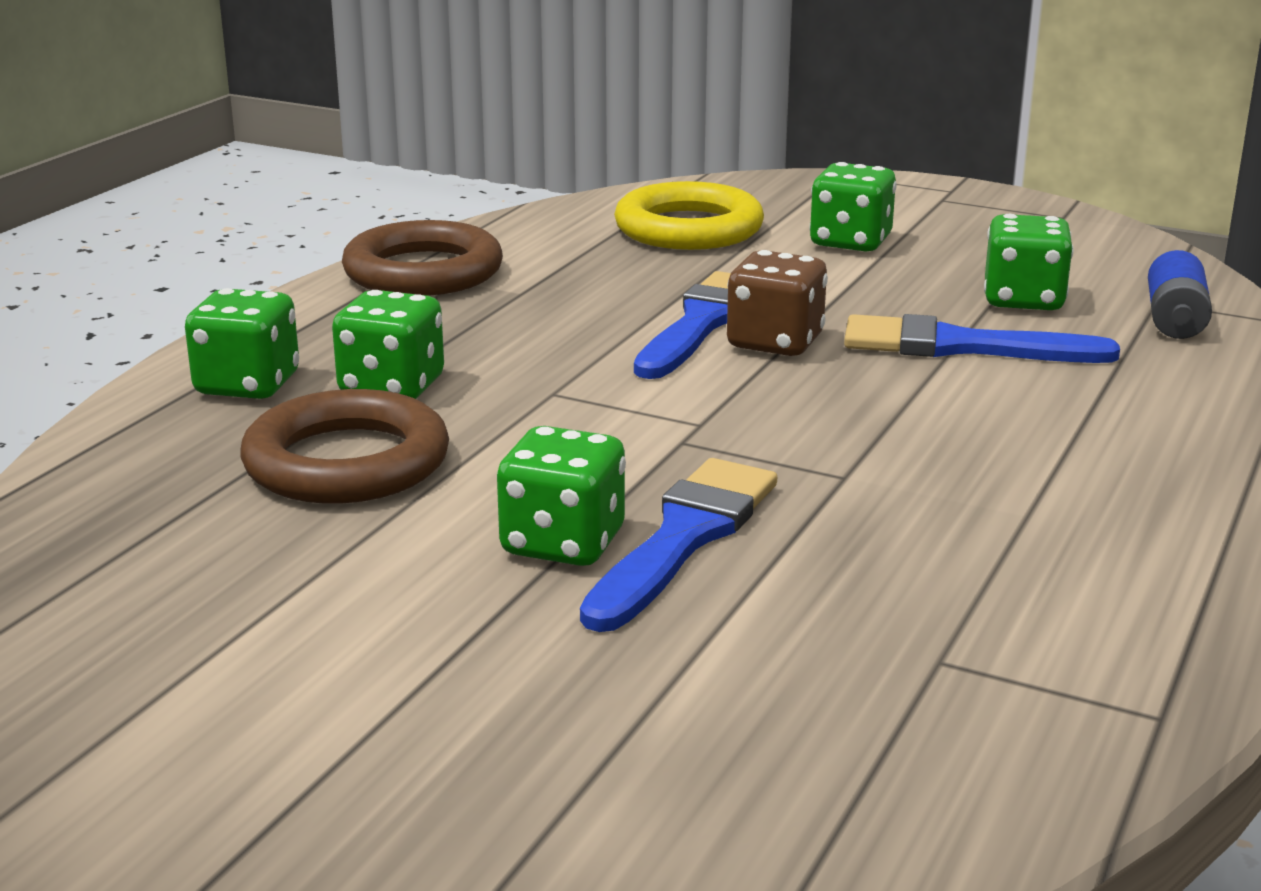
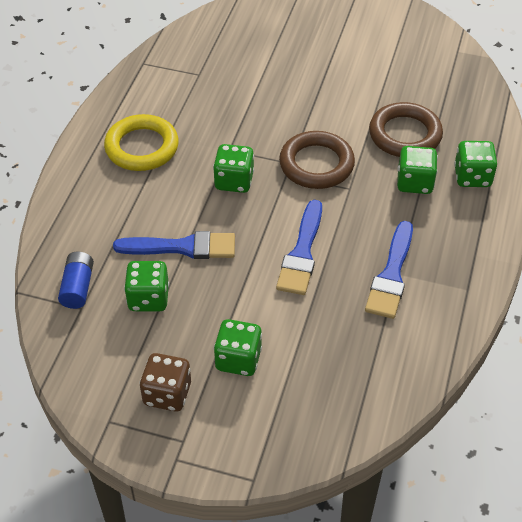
camera: 170 degrees right, 25 degrees up
(423, 272) = (456, 288): brown ring -> brown ring (316, 164)
(563, 543) = (315, 105): green dice -> green dice (234, 181)
(684, 538) = (278, 111): blue brush -> blue brush (391, 275)
(688, 229) = (333, 365): yellow ring -> yellow ring (142, 147)
(775, 342) = (266, 239): brown dice -> brown dice (167, 394)

